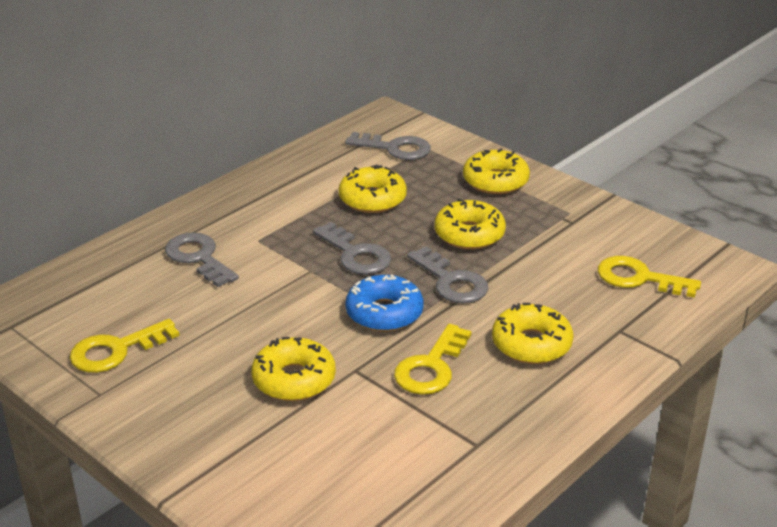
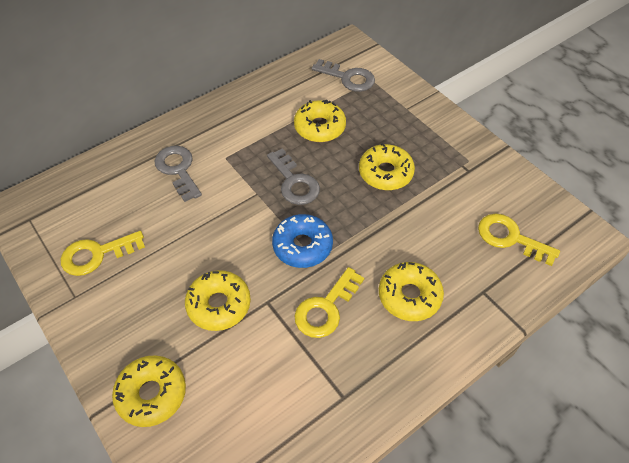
camera: 10 degrees right, 20 degrees up
(451, 281) = (361, 220): grey key -> none
(495, 181) = (417, 120): yellow donut -> yellow donut (152, 394)

